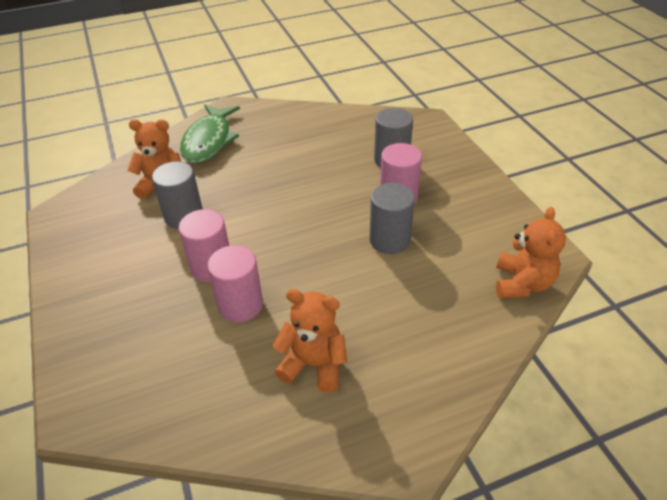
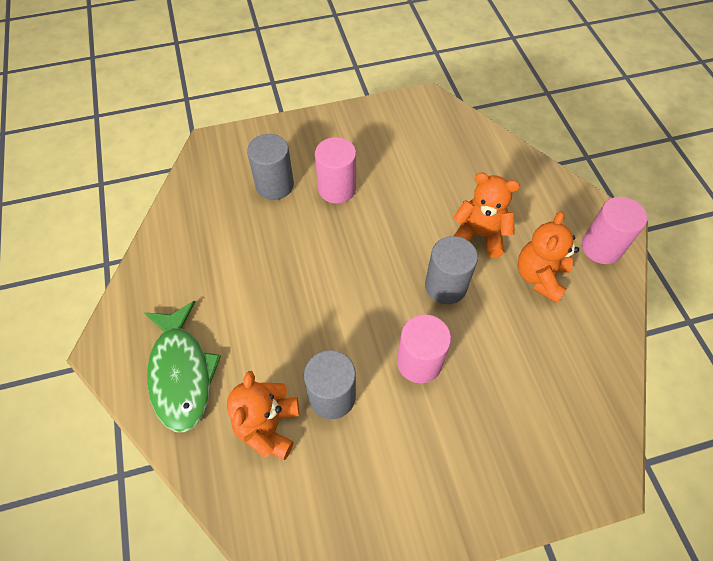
camera: 85 degrees left, 15 degrees up
(209, 141) = (181, 373): green fish -> green fish turned 60 degrees clockwise
(240, 305) = (472, 334): pink cylinder -> pink cylinder (601, 247)
(389, 240) = (396, 204): grey cylinder -> grey cylinder (445, 286)
(522, 283) = (456, 126): orange teddy bear -> orange teddy bear (479, 235)

